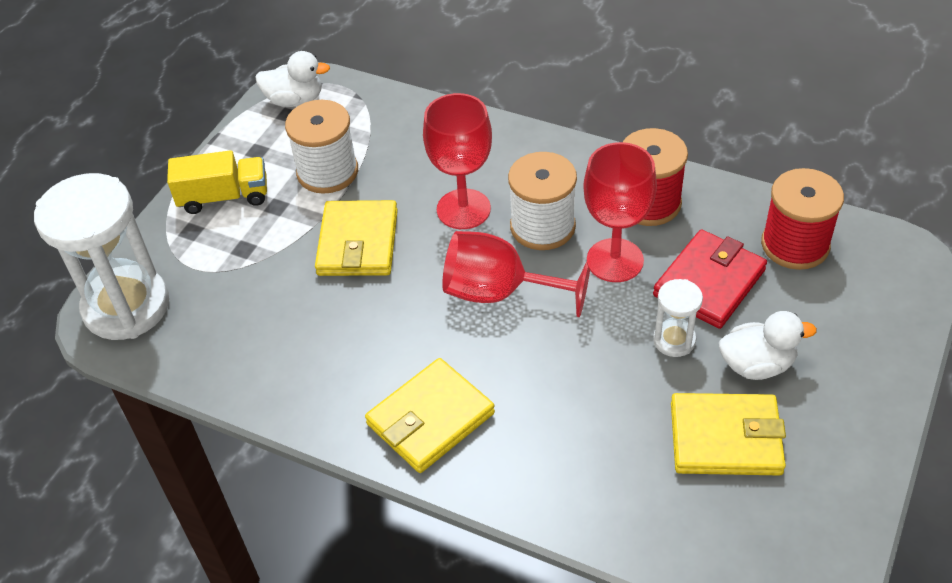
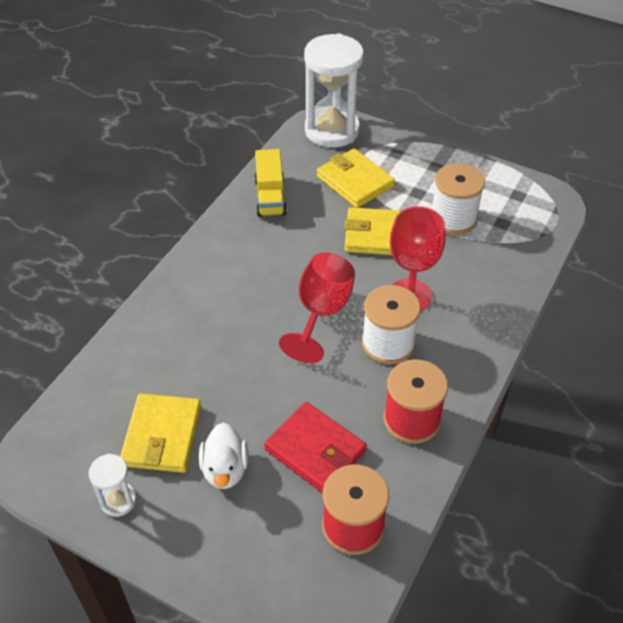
camera: 90 degrees right, 0 degrees up
(224, 197) = (428, 167): yellow truck -> yellow truck (270, 197)
(295, 100) = (535, 199): white duck -> none
(430, 419) = (216, 271): yellow wallet -> yellow wallet (355, 181)
(615, 260) = (347, 387): red goblet -> none
(674, 340) = (259, 416): white hourglass -> white hourglass (118, 500)

